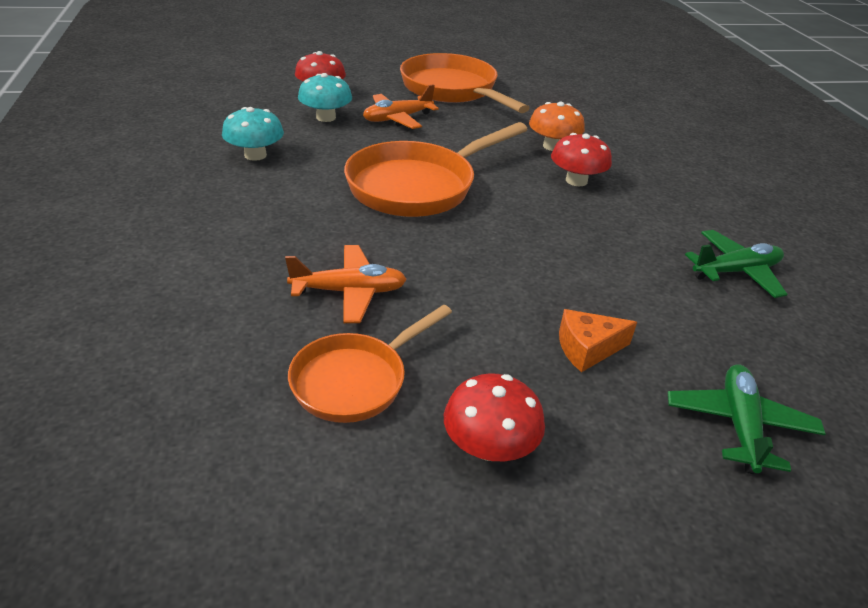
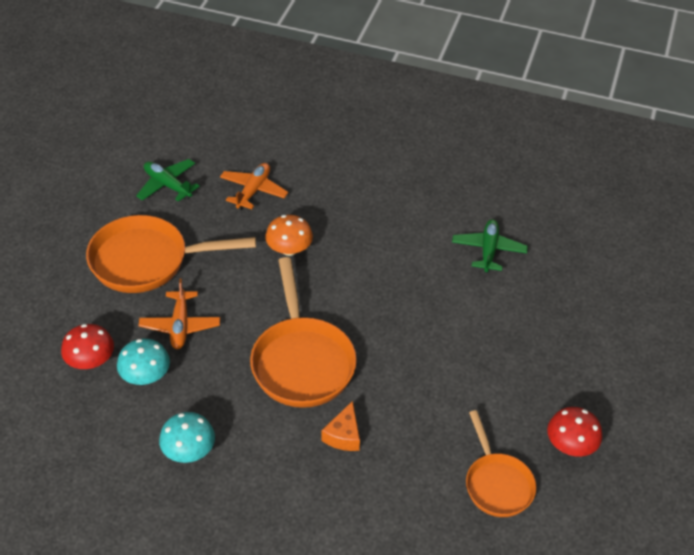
camera: 60 degrees left, 10 degrees up
(349, 292) = (413, 455): orange plane -> orange plane (253, 191)
(576, 181) = (346, 264): red mushroom -> none
(587, 349) = (520, 363): orange cheese -> orange cheese (343, 435)
(739, 425) = (600, 334): green plane -> green plane (167, 185)

